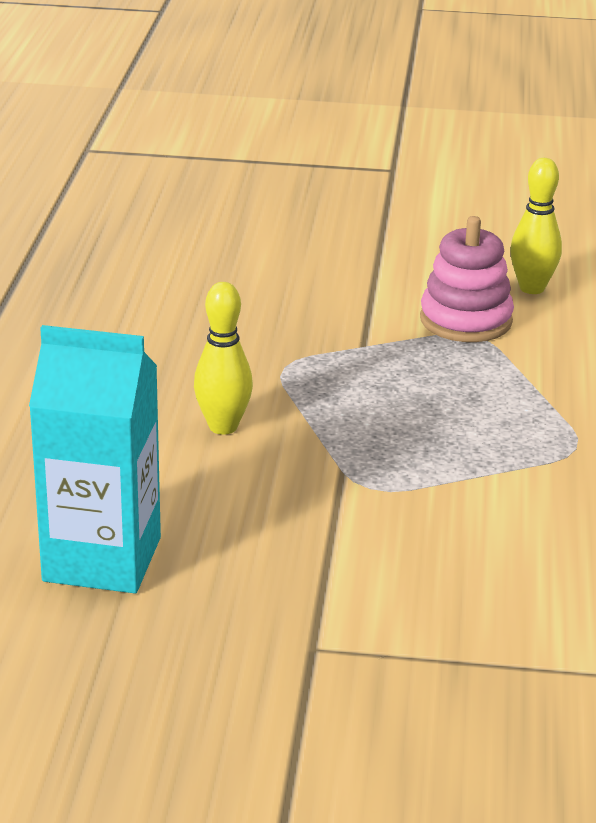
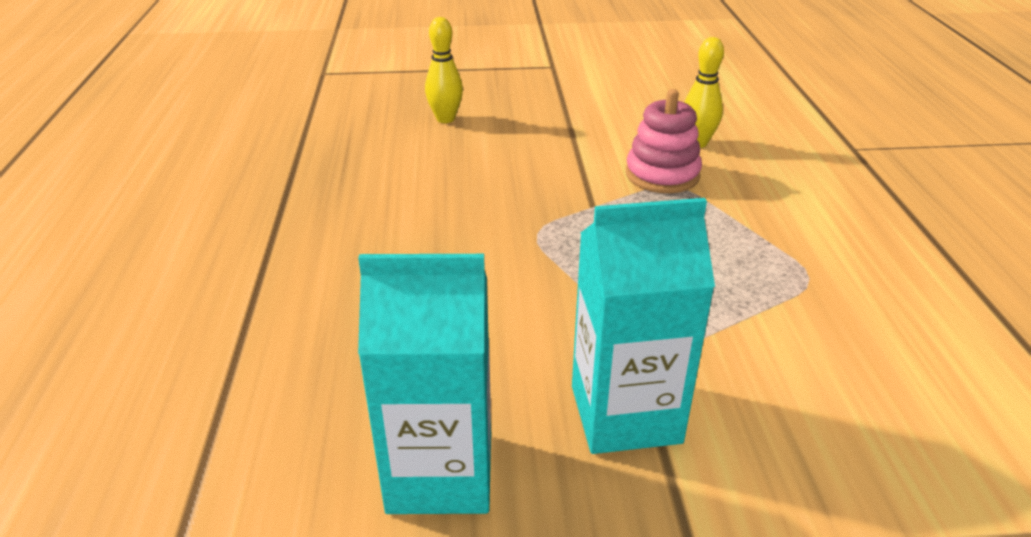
camera: 10 degrees left, 5 degrees up
(223, 427) = (507, 299): yellow bowling pin -> yellow bowling pin (445, 119)
(302, 539) = (625, 414): none -> turquoise carton

